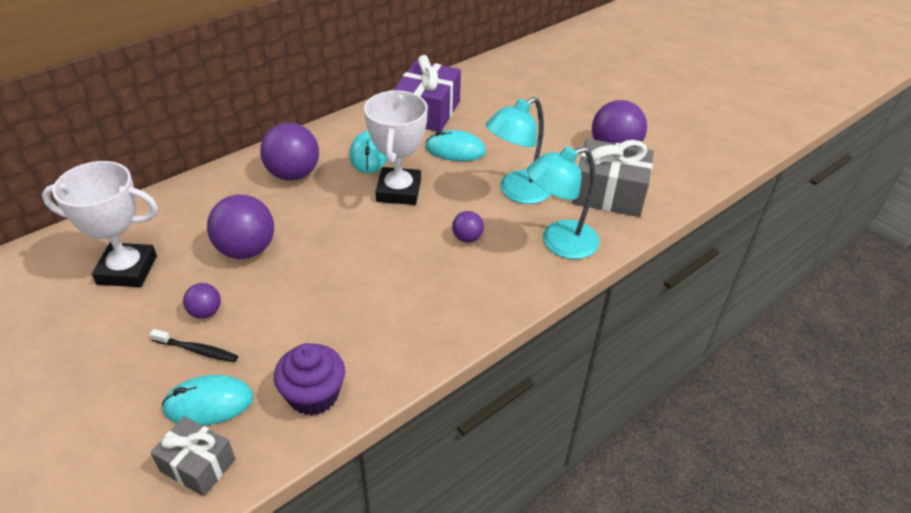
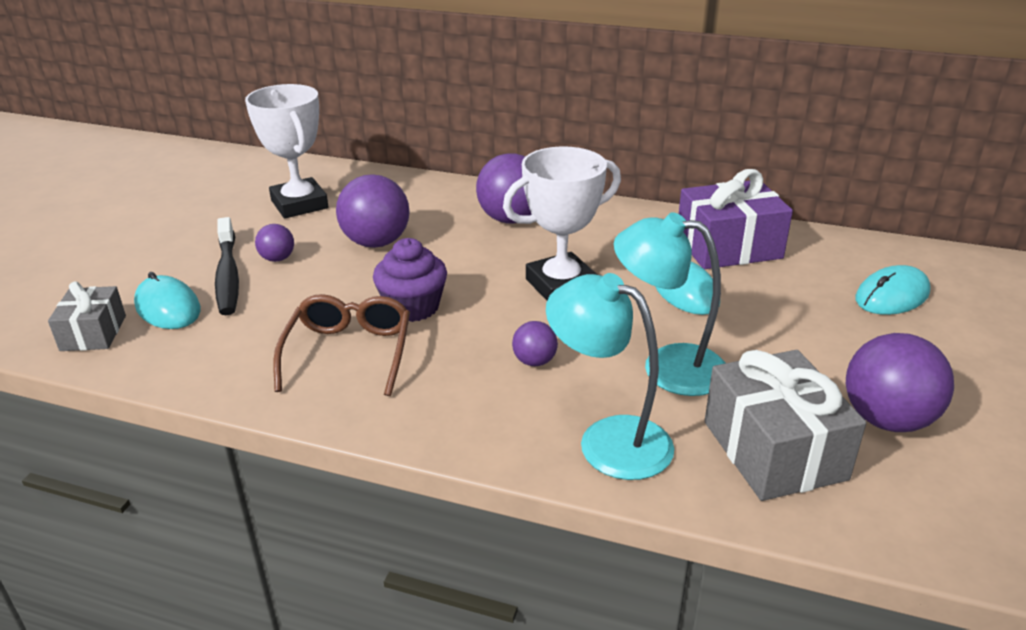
camera: 60 degrees right, 10 degrees down
(197, 350) = (228, 275): black toothbrush -> black toothbrush, size x1.68
(313, 395) = (210, 358): purple cupcake -> purple cupcake (413, 307)
(369, 155) = (597, 244): turquoise mouse -> turquoise mouse (892, 296)
(379, 316) = (349, 352): none -> brown glasses

